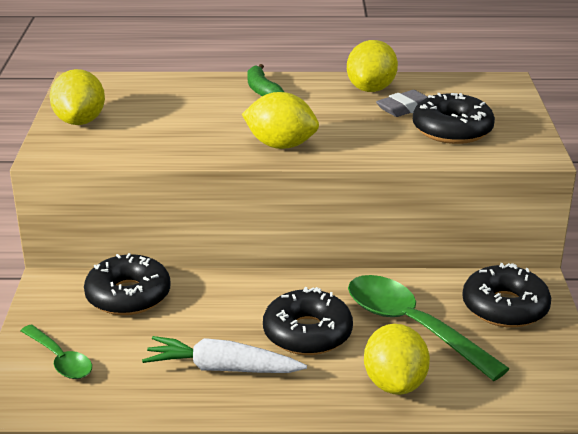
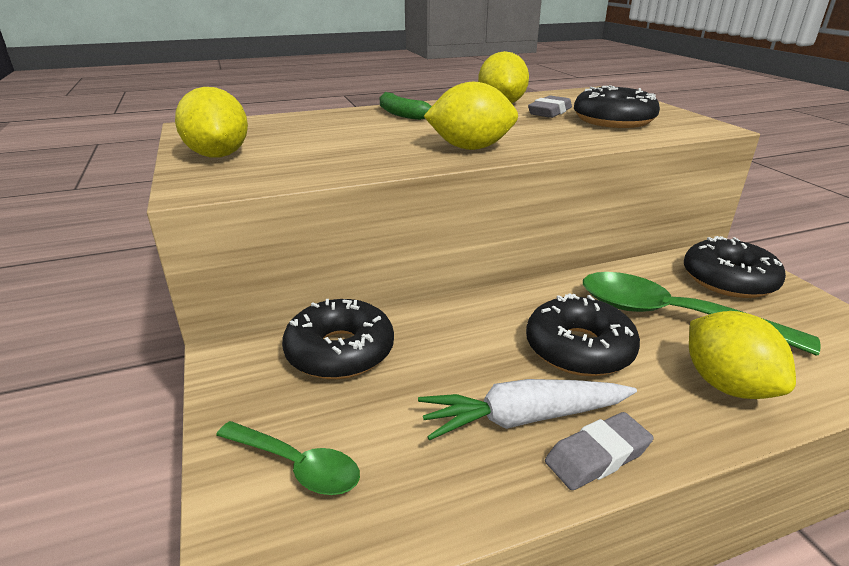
camera: 20 degrees left, 0 degrees up
(251, 401) = (597, 456): none -> grey eraser

